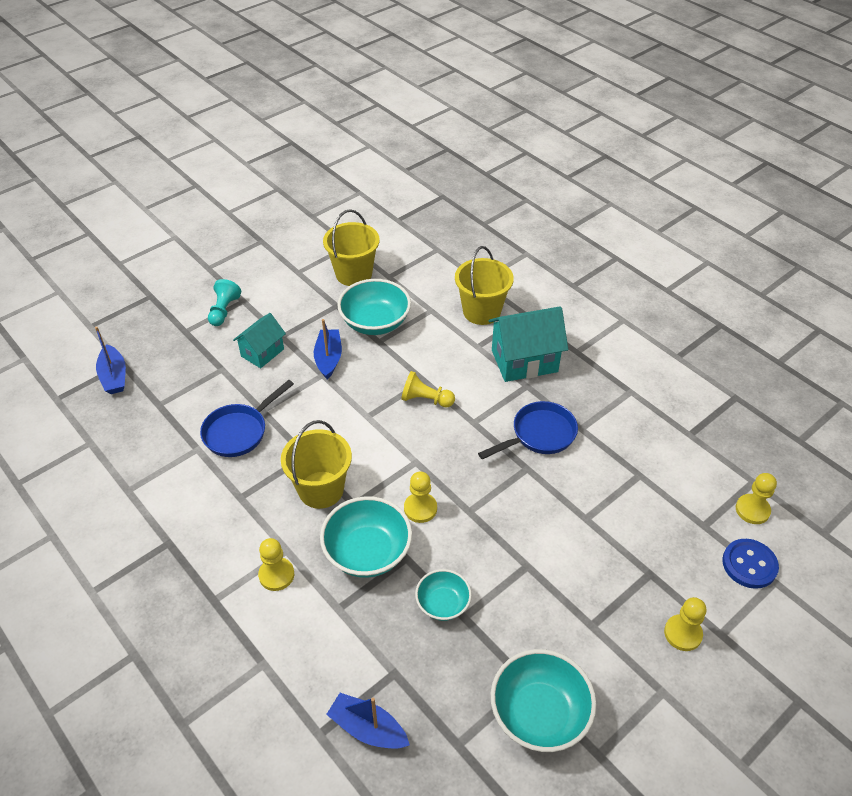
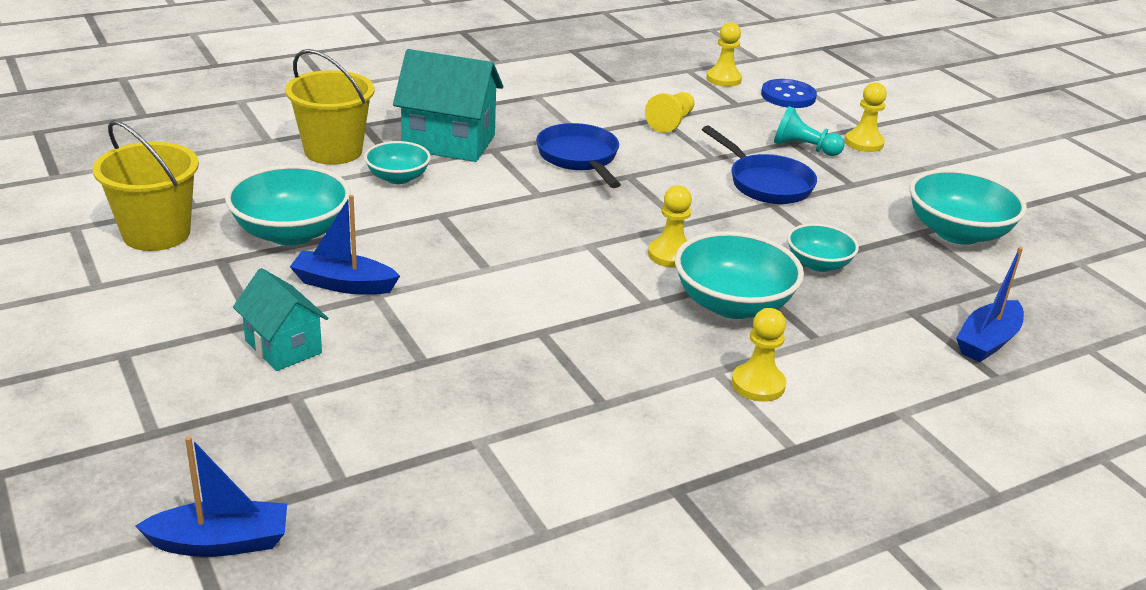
camera: 80 degrees left, 15 degrees down
(224, 310) = (132, 379): turquoise pawn -> turquoise pawn (804, 148)
(239, 431) = (460, 391): blue pan -> blue pan (766, 183)
(321, 490) = (613, 327): yellow bucket -> none
(425, 400) = (479, 219): yellow pawn -> yellow pawn (671, 122)
(462, 349) = (398, 177): none -> turquoise bowl
(524, 361) = (449, 142): turquoise house -> turquoise house turned 75 degrees counterclockwise

